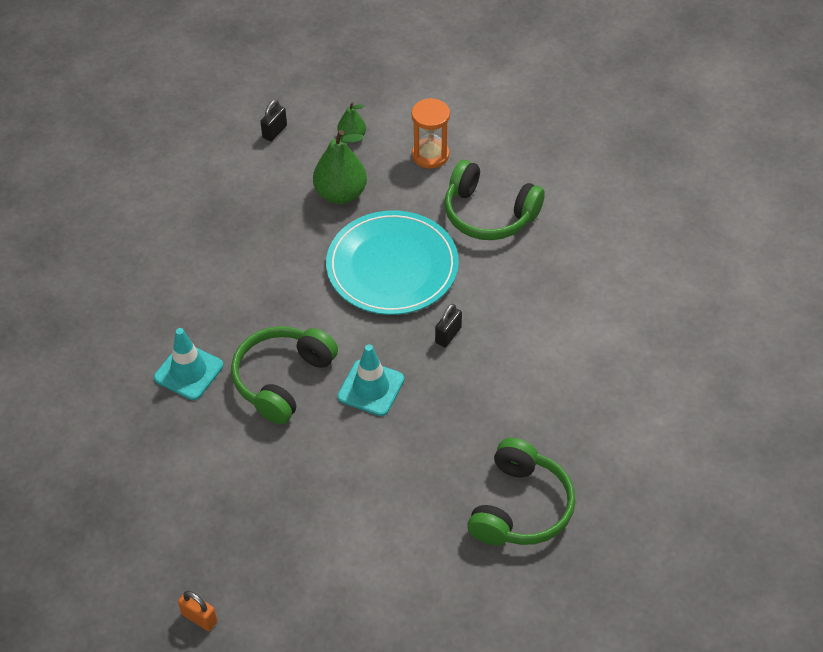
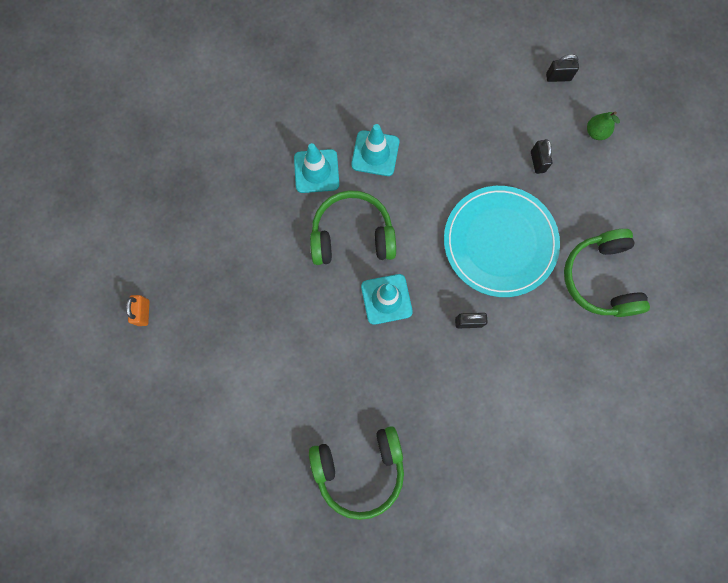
camera: 55 degrees right, 25 degrees up
(216, 312) = (375, 153): none -> turquoise traffic cone
(341, 194) = (537, 162): green pear -> black padlock
(430, 155) = (623, 199): orange hourglass -> none

